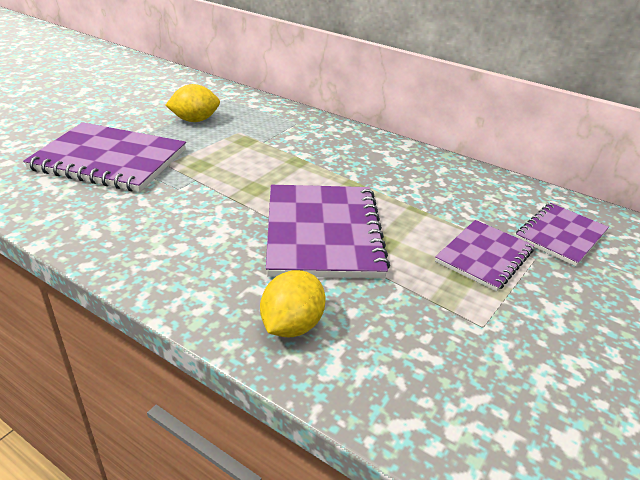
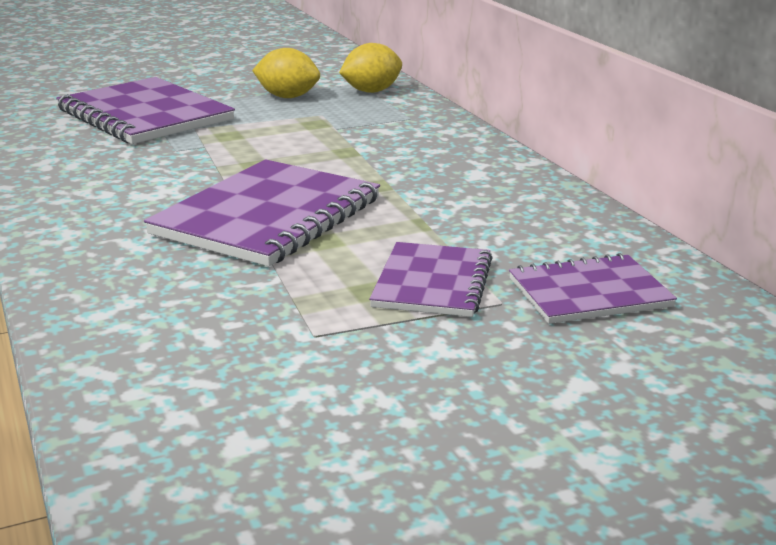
camera: 35 degrees right, 10 degrees down
(292, 325) = (111, 274): yellow lemon -> yellow lemon (371, 91)
(484, 256) = (432, 283): purple notebook -> purple notebook turned 60 degrees counterclockwise

